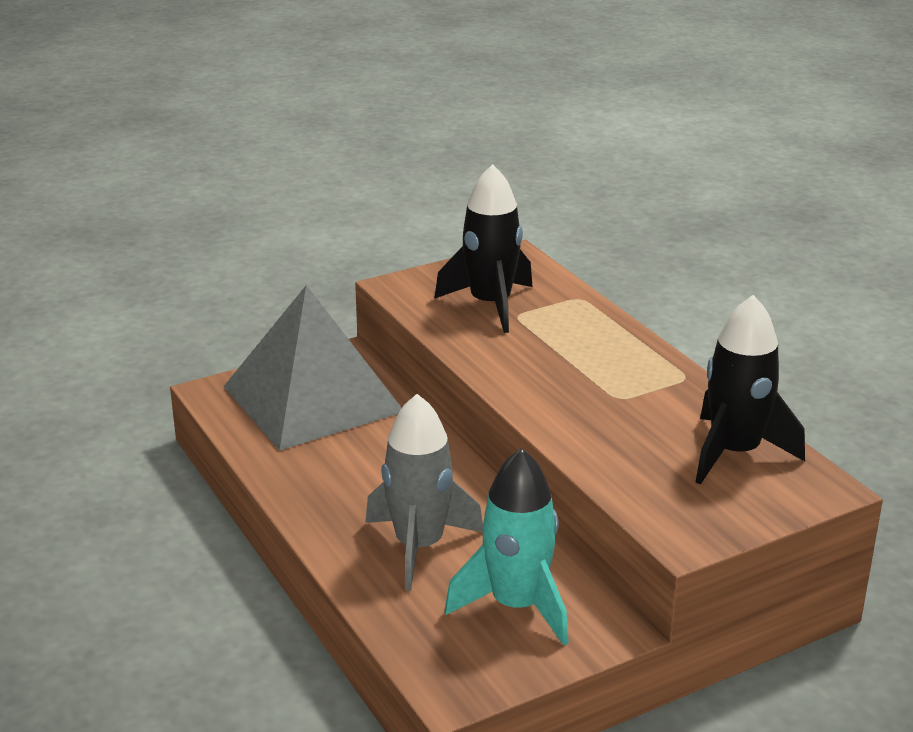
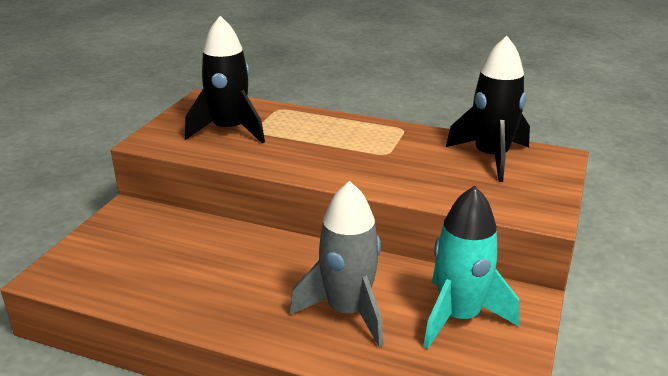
camera: 40 degrees left, 0 degrees up
(312, 398) = (138, 247): grey pyramid -> none

